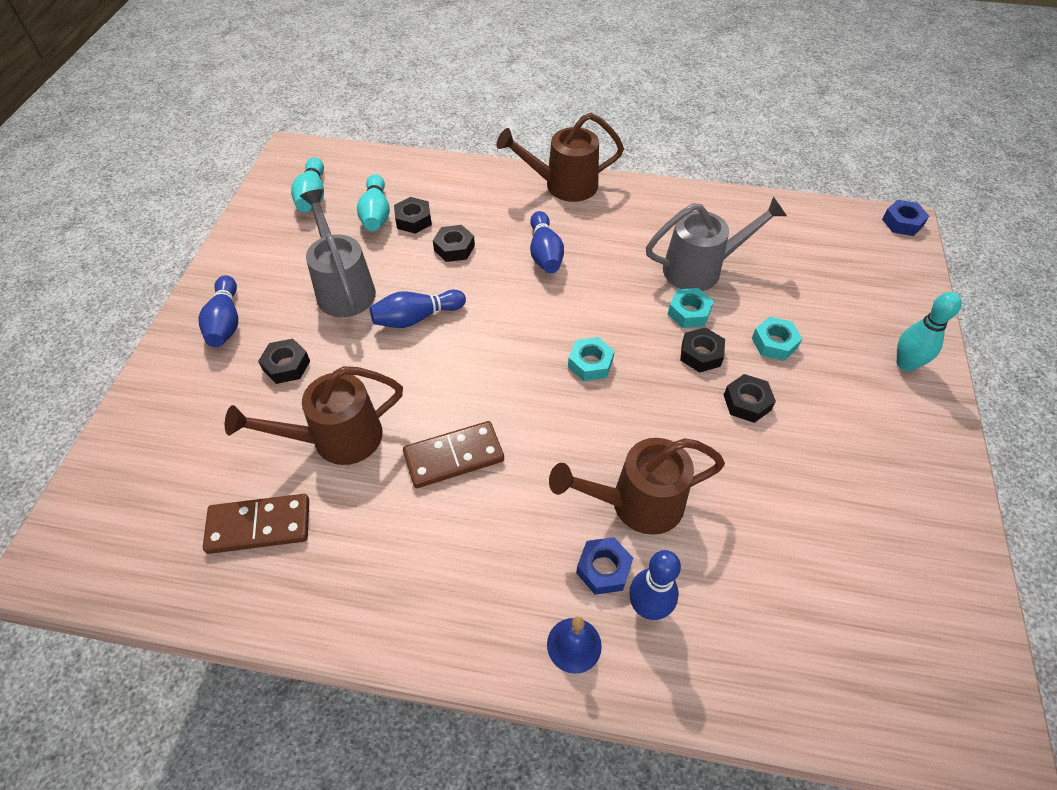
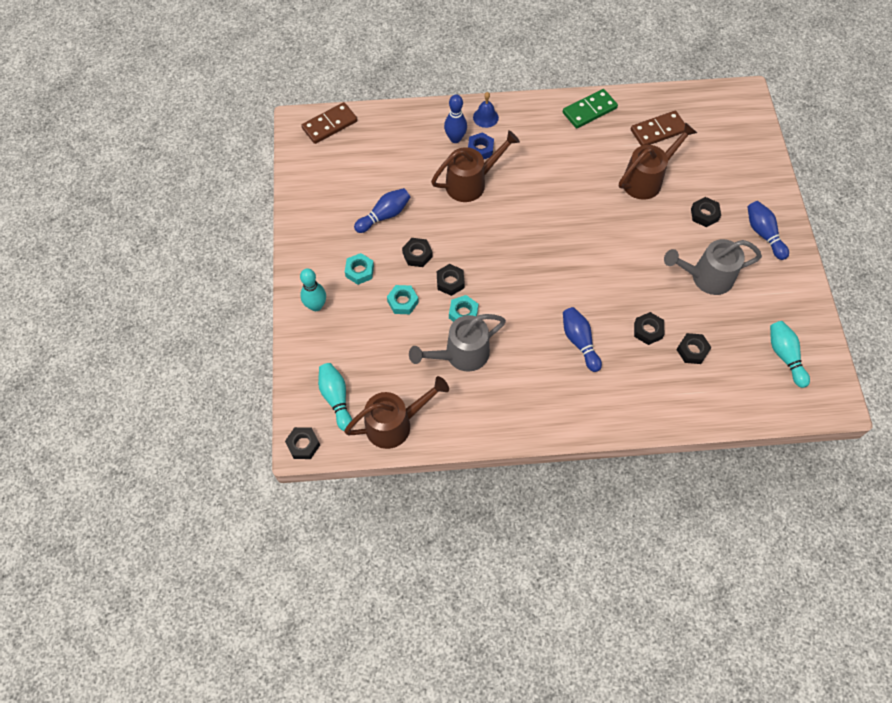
camera: 165 degrees right, 10 degrees up
(343, 288) = (706, 277): grey watering can -> grey watering can turned 120 degrees clockwise
(359, 606) = (589, 110): none -> green domino
(376, 214) = (724, 350): turquoise bowling pin -> turquoise bowling pin (336, 399)
(416, 318) = (644, 266): blue bowling pin -> blue bowling pin (384, 215)
(454, 456) = (577, 185): brown domino -> brown domino (330, 125)
(563, 185) = (590, 419): brown watering can -> brown watering can (395, 424)
(590, 363) = (519, 259): turquoise nut -> turquoise nut (359, 271)
(902, 222) = (303, 445): blue nut -> black nut

